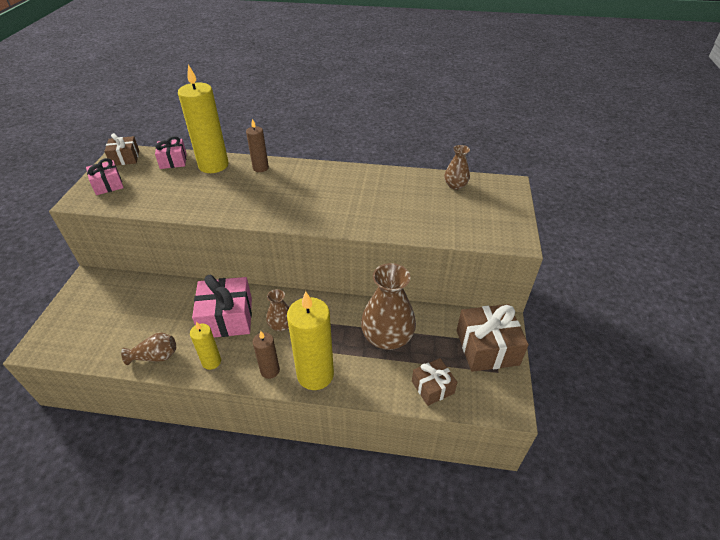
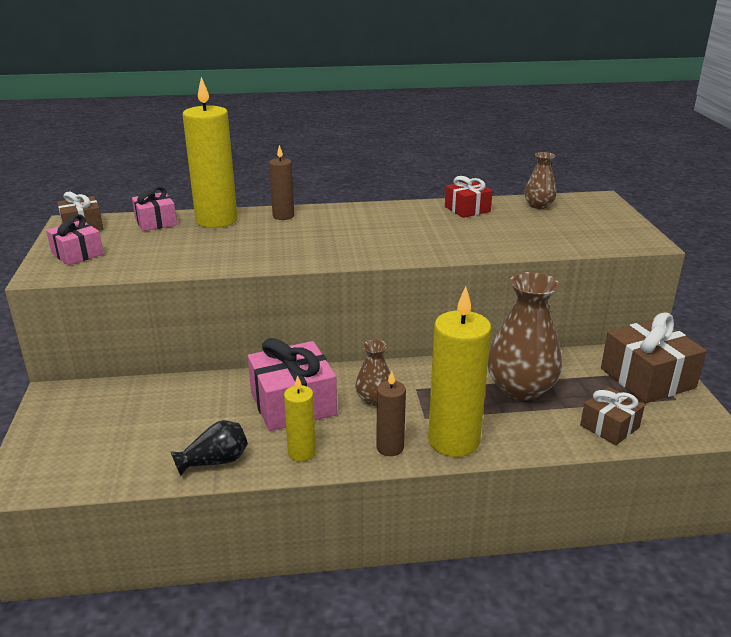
camera: 15 degrees left, 15 degrees down
(155, 356) = (215, 461): brown vase -> black vase
(397, 181) = (467, 209): none -> red gift

